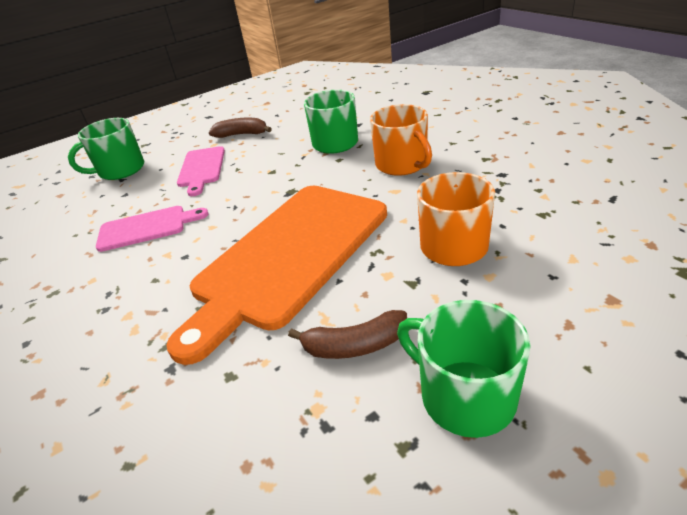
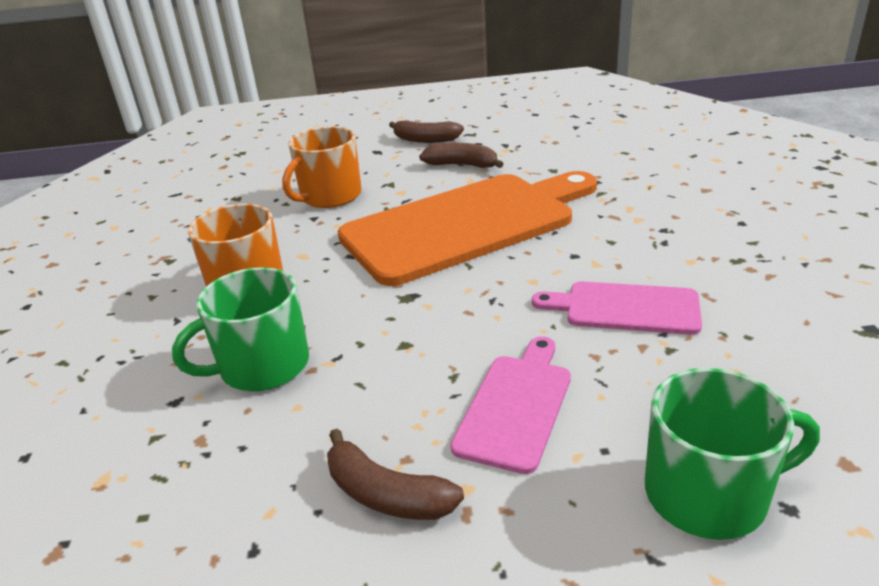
camera: 155 degrees left, 5 degrees down
(465, 396) = (425, 140): green mug -> brown banana

